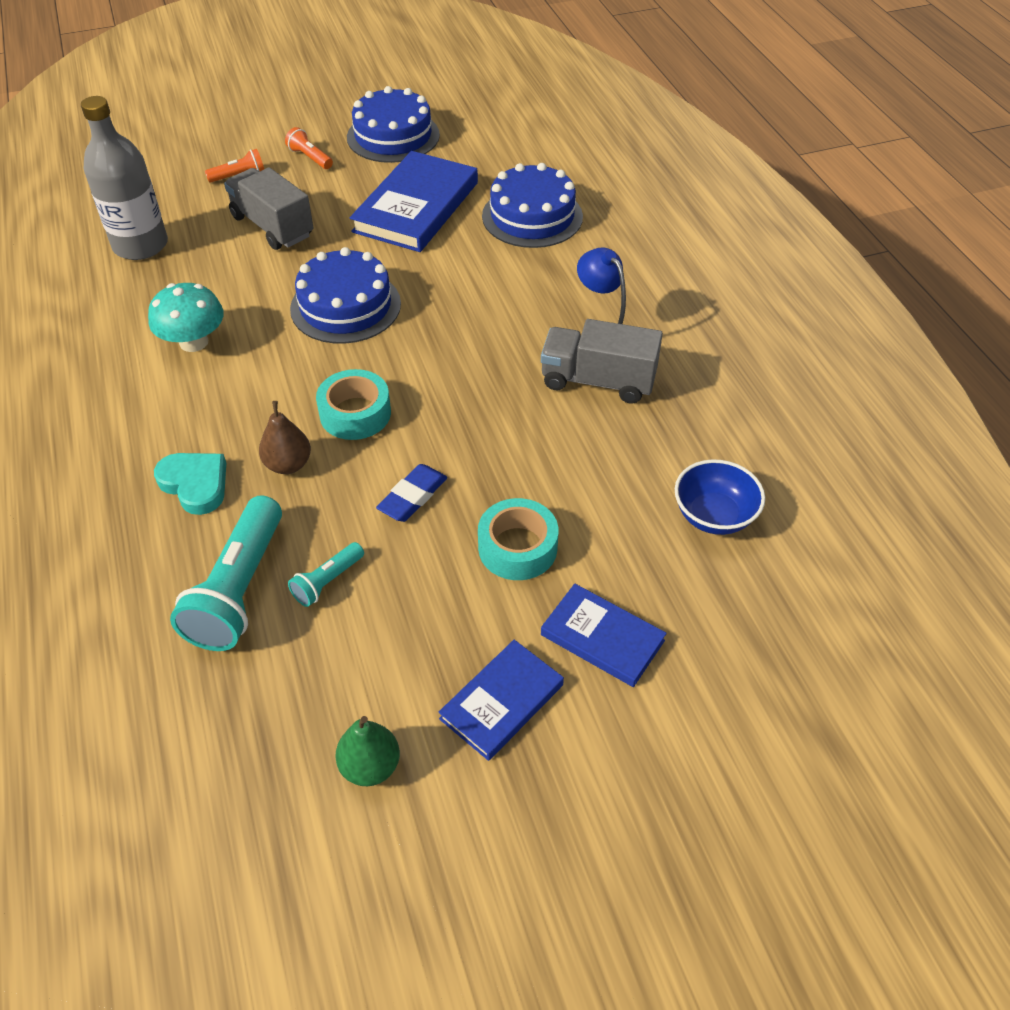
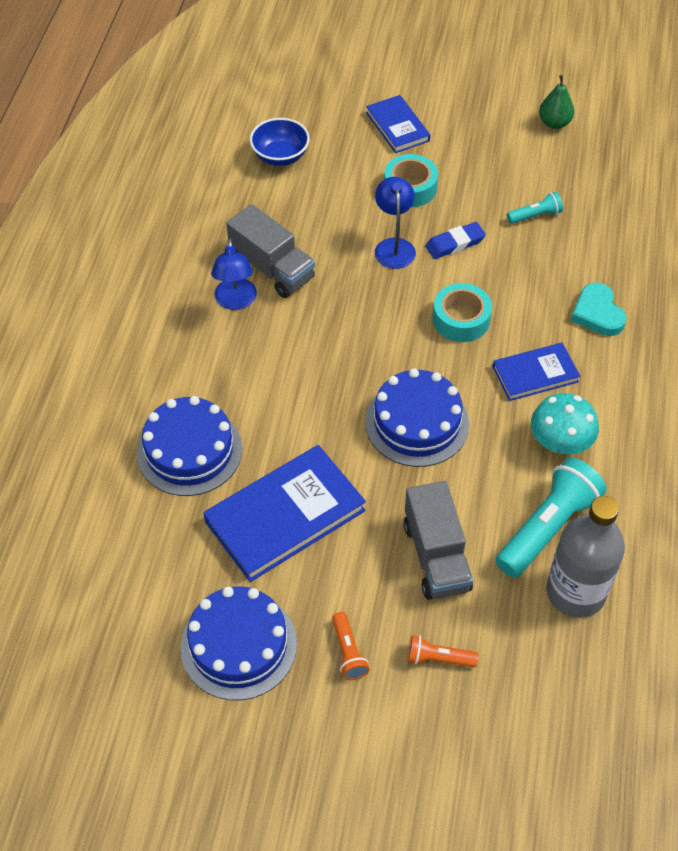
camera: 150 degrees left, 5 degrees up
(239, 590) = (591, 233): turquoise flashlight -> turquoise flashlight (547, 527)
(288, 464) = (527, 300): brown pear -> none
(484, 461) = (394, 246): none -> blue lamp
(502, 702) = (471, 122): blue book -> blue book (535, 374)

